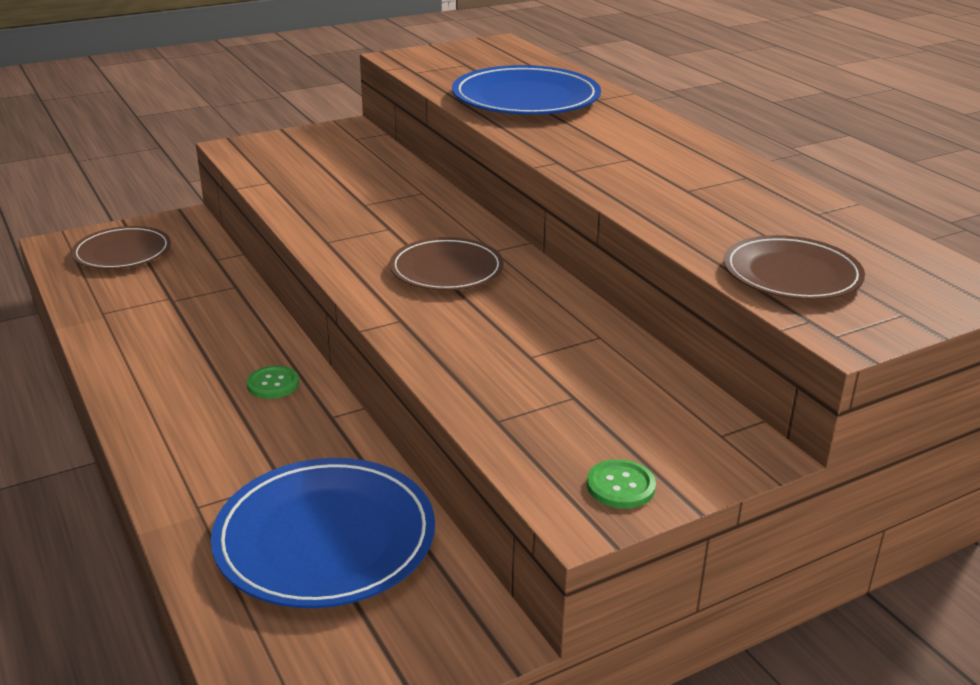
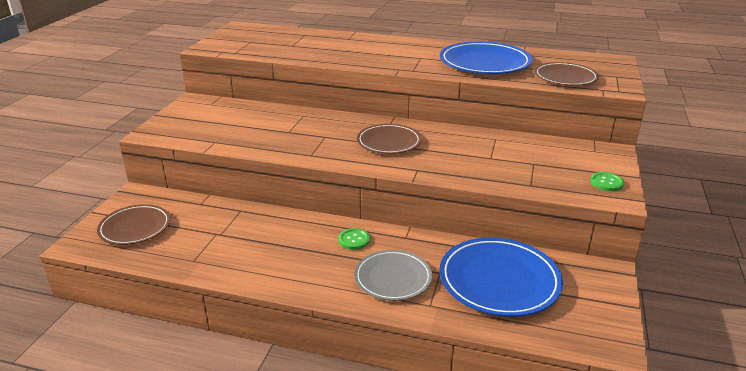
camera: 45 degrees left, 0 degrees up
(224, 451) = (393, 278): none -> grey plate
(526, 98) = (319, 48): blue plate -> blue plate (484, 63)

